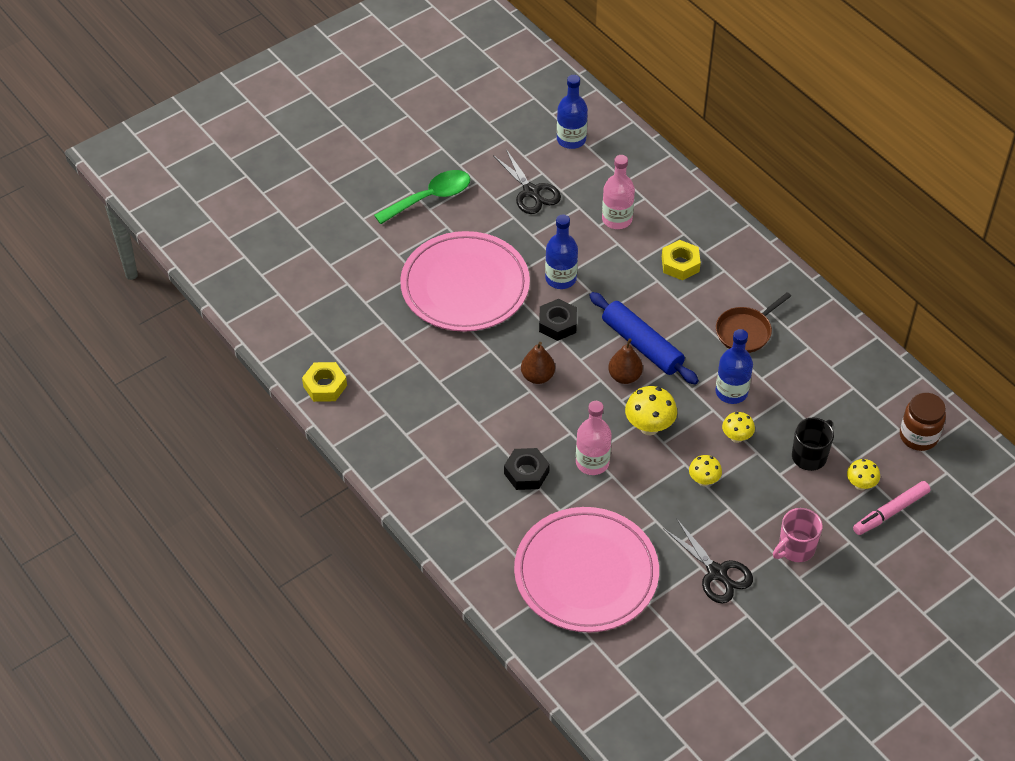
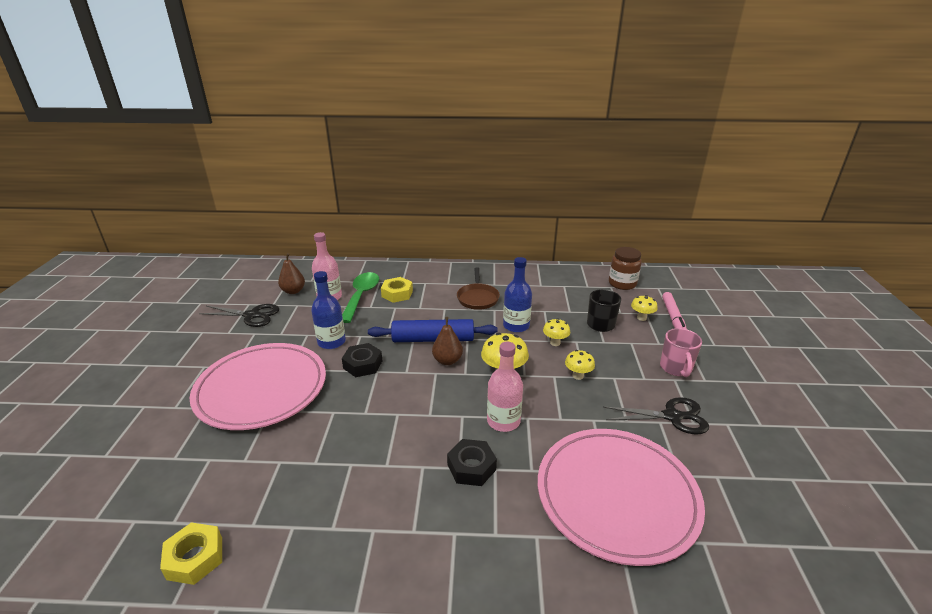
camera: 50 degrees left, 20 degrees down
(430, 198) = (169, 359): green spoon -> green spoon (361, 296)
(537, 376) = (391, 402): brown pear -> brown pear (293, 291)
(571, 139) = (250, 282): blue bottle -> none

